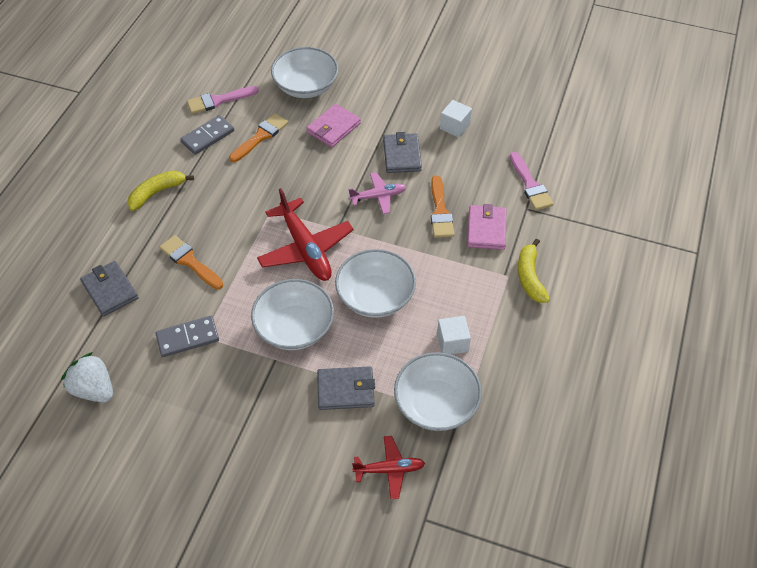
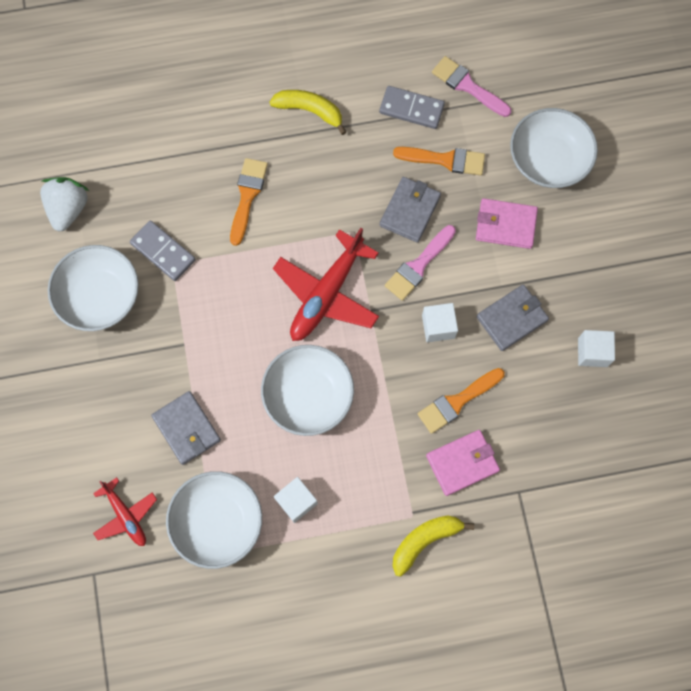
camera: 60 degrees right, 20 degrees up
(110, 290) = (174, 149): grey wallet -> grey wallet (409, 211)
(294, 327) = (228, 340): white bowl -> white bowl (100, 296)
(378, 196) = (438, 326): pink plane -> white cube
(530, 185) = (556, 480): pink brush -> pink brush (418, 266)

